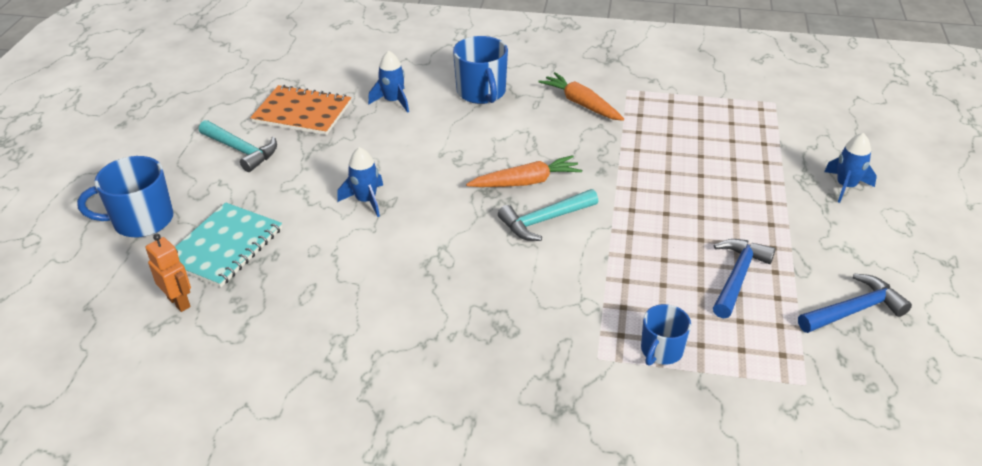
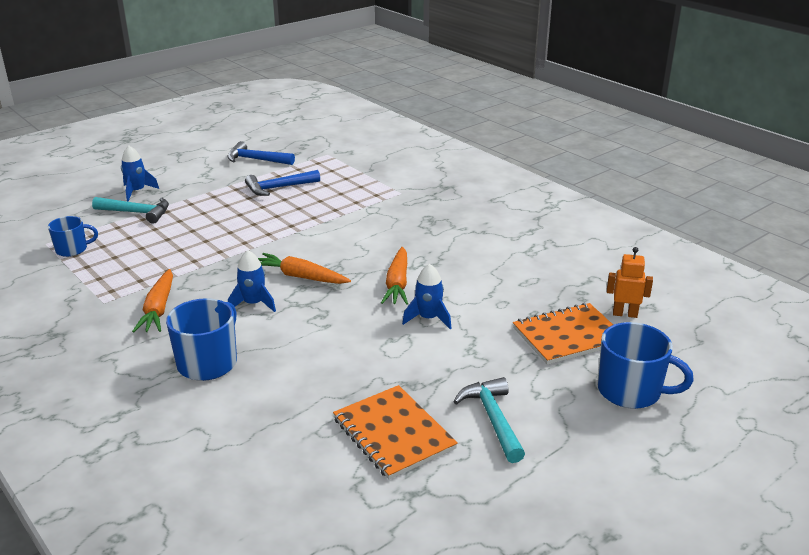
camera: 140 degrees left, 10 degrees down
(179, 302) = (625, 314): orange robot -> orange robot turned 105 degrees clockwise
(224, 246) = (568, 336): turquoise notebook -> orange notebook
(393, 101) = (294, 397): blue rocket -> blue rocket (253, 304)
(433, 220) = (397, 284): none -> orange carrot
(544, 220) = (328, 252): turquoise hammer -> turquoise hammer (137, 213)
(661, 350) = (367, 183): blue mug -> blue mug (72, 249)

